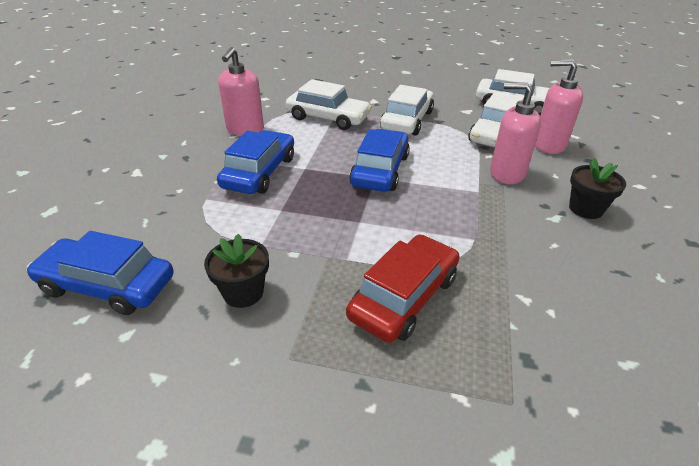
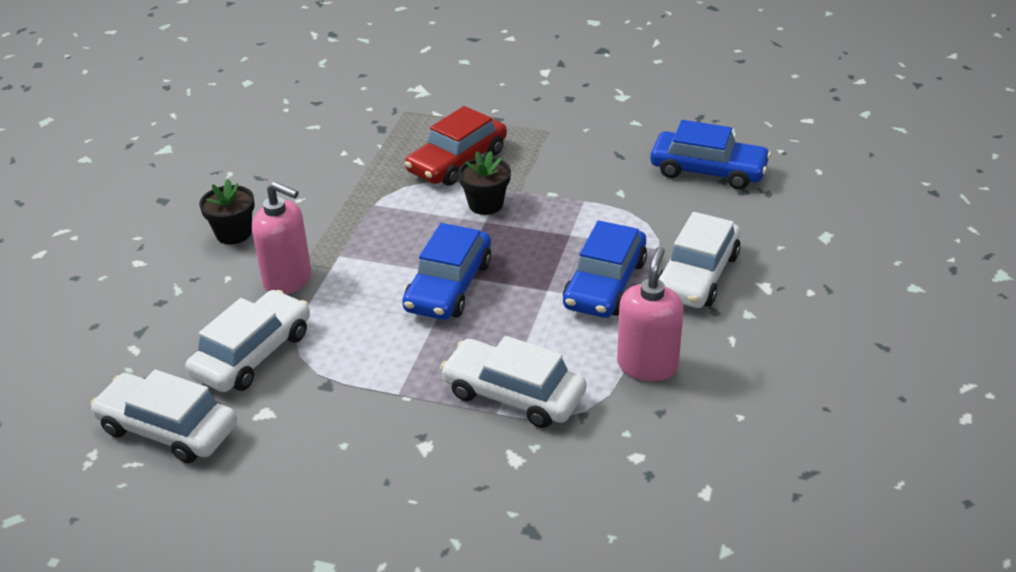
camera: 175 degrees left, 0 degrees up
(243, 292) = (590, 165): black flower pot -> black flower pot (485, 204)
(407, 120) = (381, 385): white car -> white car (697, 275)
(548, 145) = (192, 328): pink soap dispenser -> none

